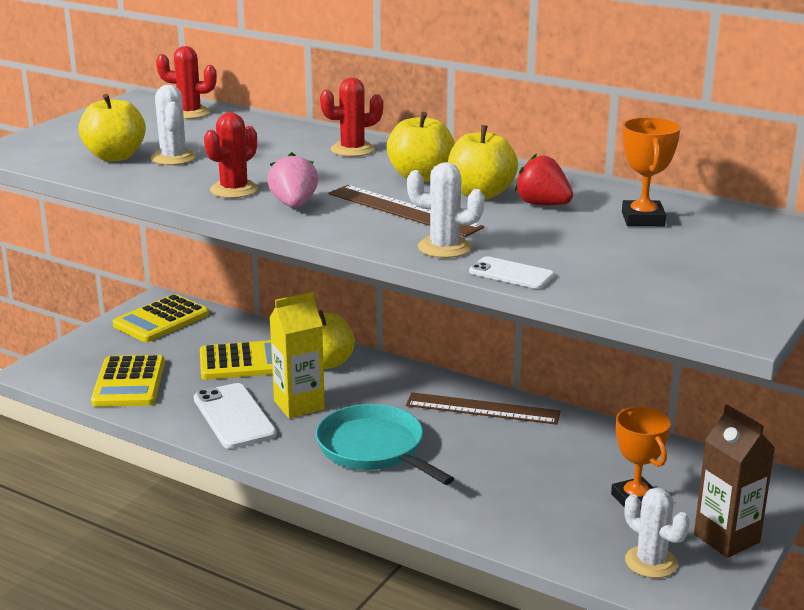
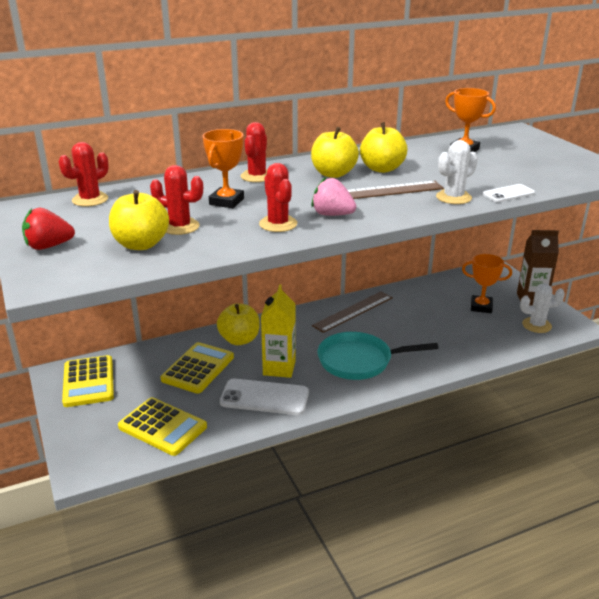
camera: 55 degrees left, 5 degrees up
(173, 158) = (180, 227): white cactus -> red cactus
(261, 157) = (226, 201): none -> orange trophy
(542, 204) = (417, 161): red strawberry -> red strawberry (49, 246)

